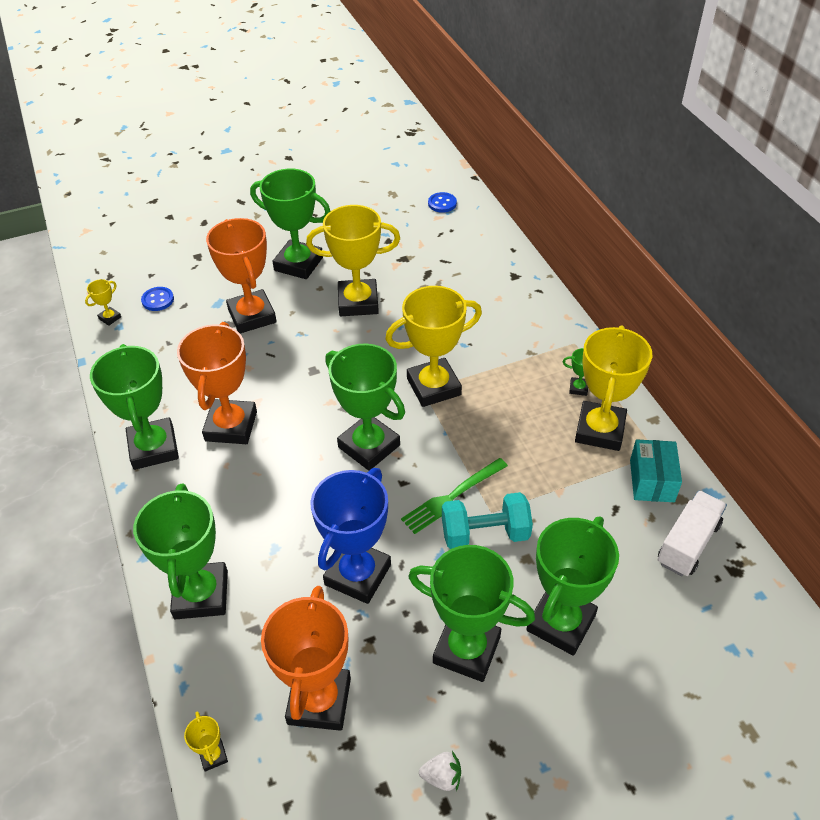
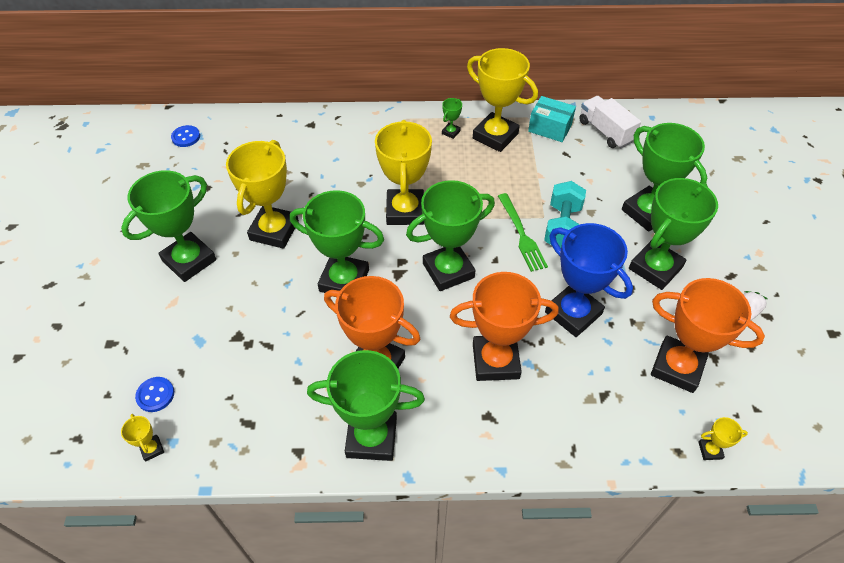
camera: 70 degrees left, 5 degrees up
(201, 594) = (558, 429): green trophy -> green trophy (344, 280)
(252, 316) = (238, 315): orange trophy -> orange trophy (495, 361)

